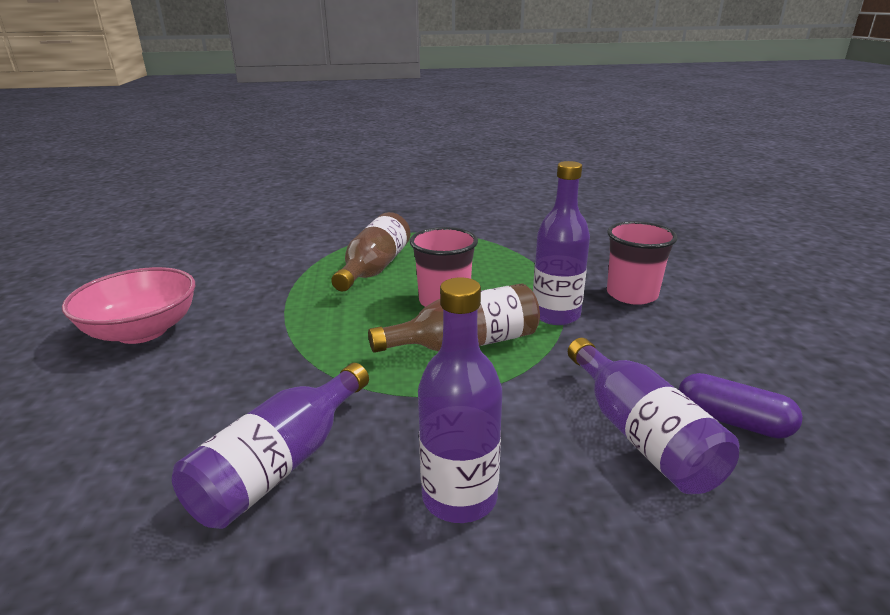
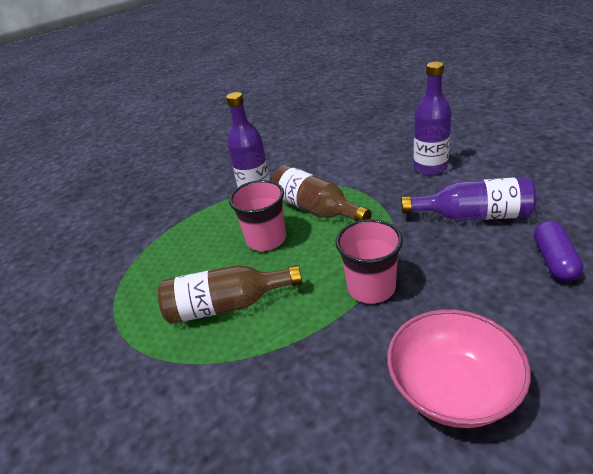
camera: 110 degrees left, 10 degrees up
(632, 294) = (211, 177): pink cup -> pink cup (371, 287)
(641, 435) = (349, 145): purple bottle -> none
(732, 421) = (320, 132): purple capsule -> purple capsule (554, 261)

